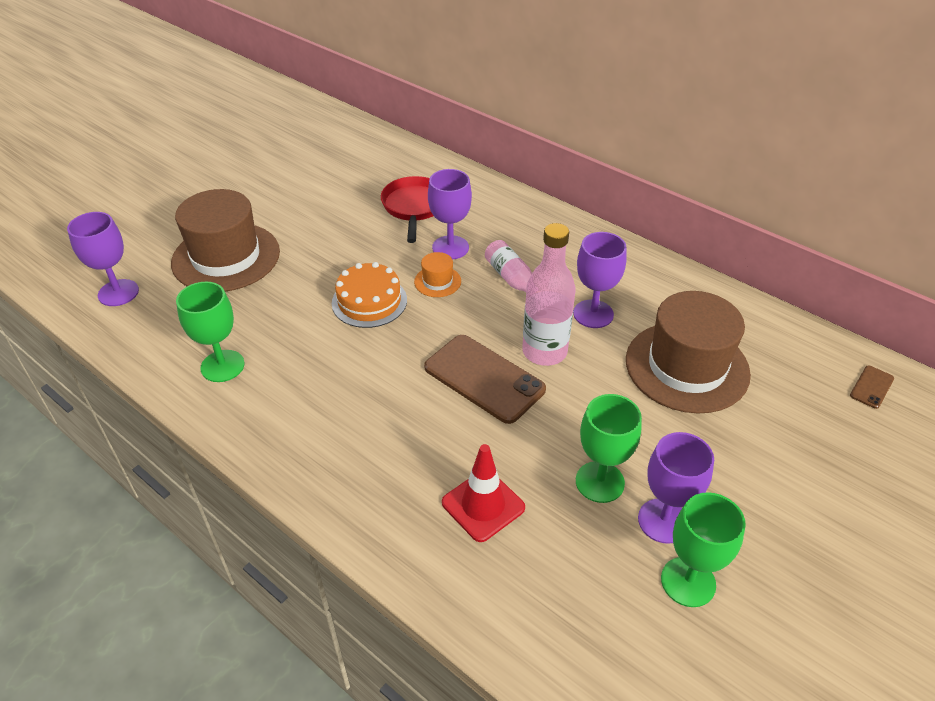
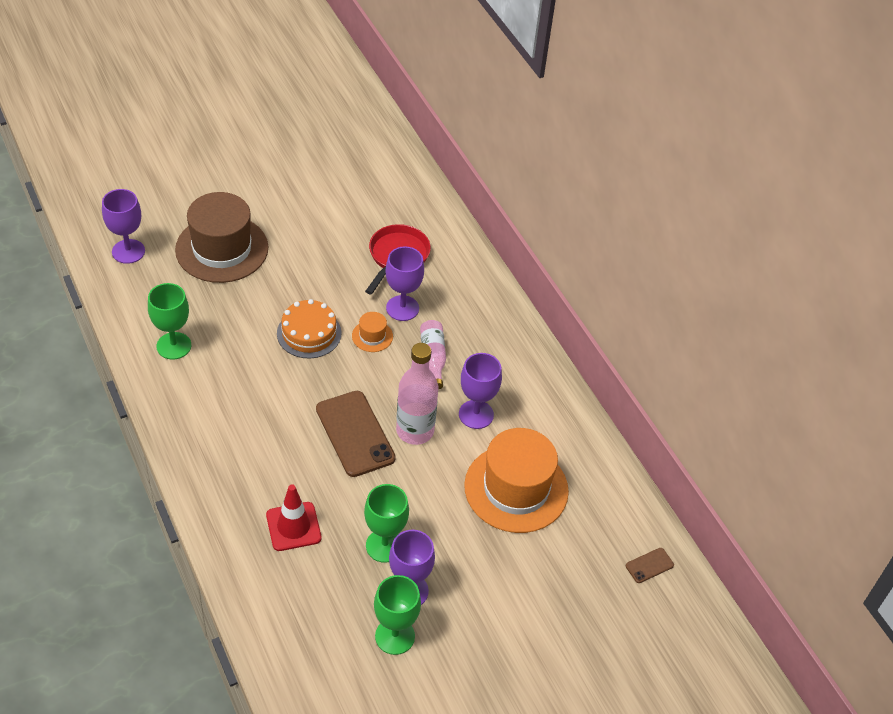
camera: 20 degrees right, 5 degrees up
(687, 366) = (516, 488): brown hat -> orange hat

